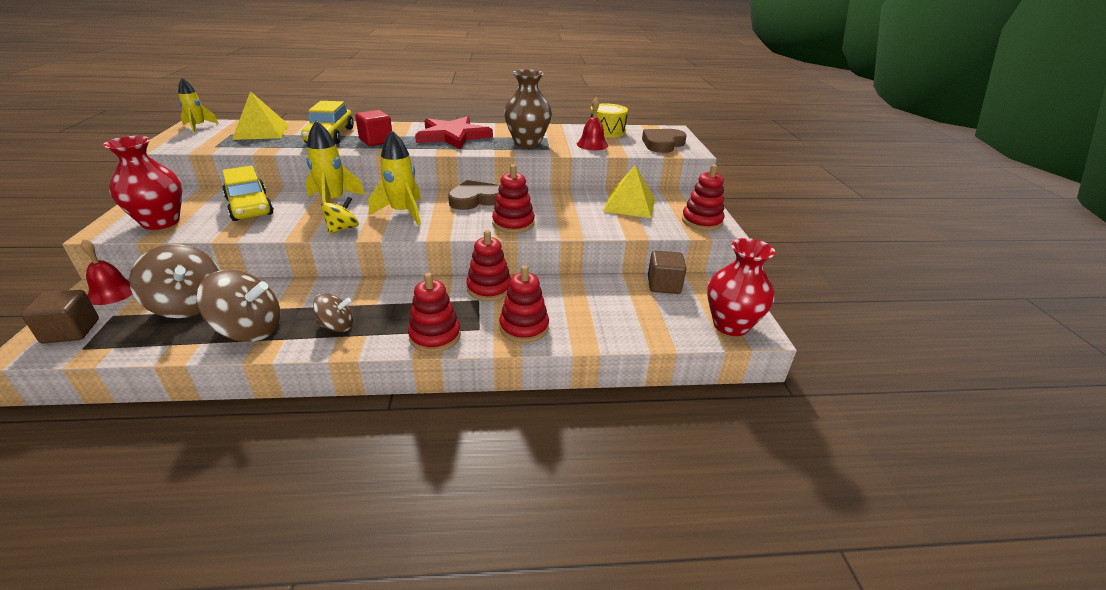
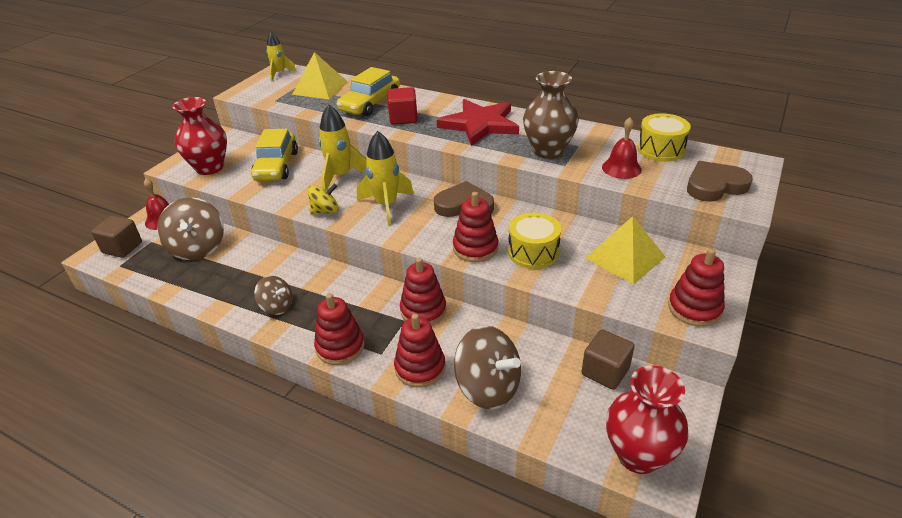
camera: 35 degrees right, 5 degrees up
(249, 330) = (219, 287): brown spinning top -> brown spinning top (488, 387)
(562, 216) = (533, 252): none -> yellow drum

